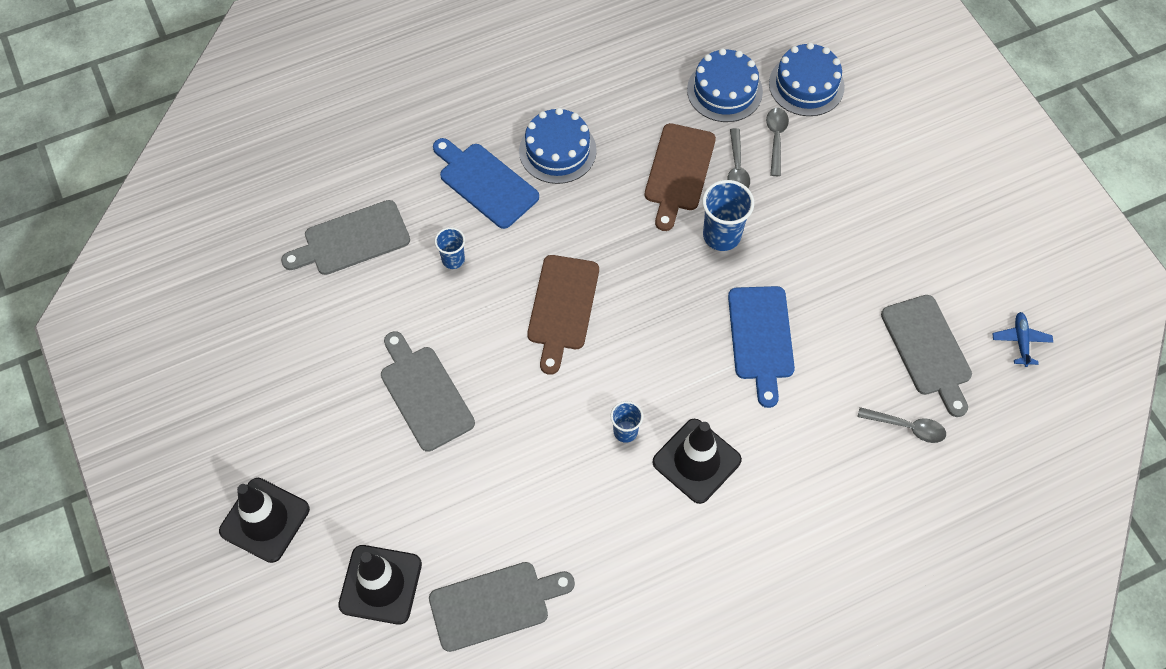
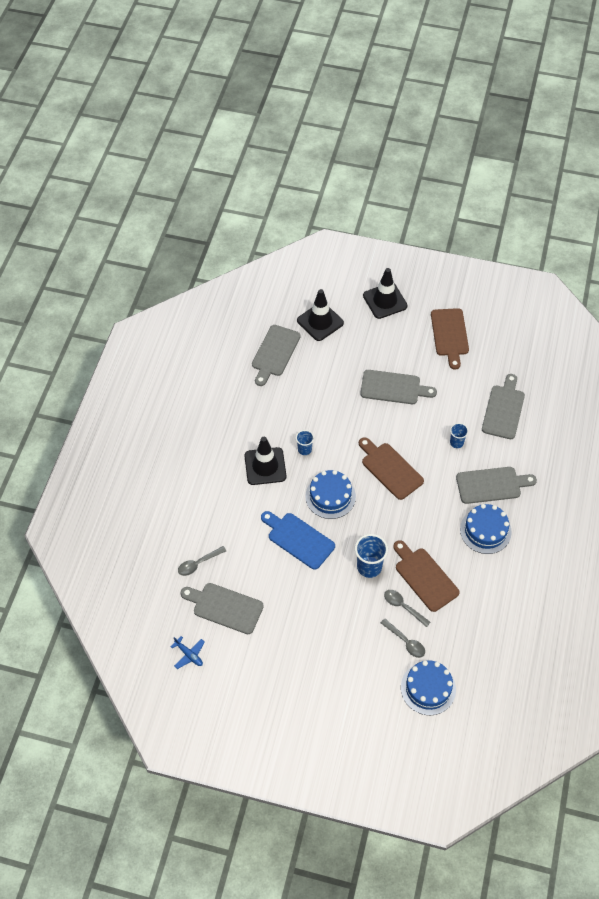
camera: 130 degrees right, 5 degrees down
(266, 386) = (450, 335): none -> brown cutting board
(485, 183) = (491, 485): blue cutting board -> grey cutting board
(724, 91) = (459, 641): blue cake -> blue cake (330, 496)

